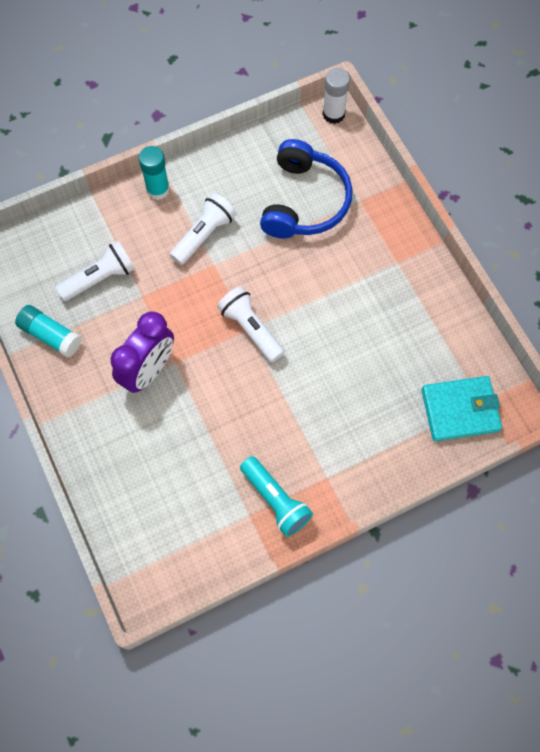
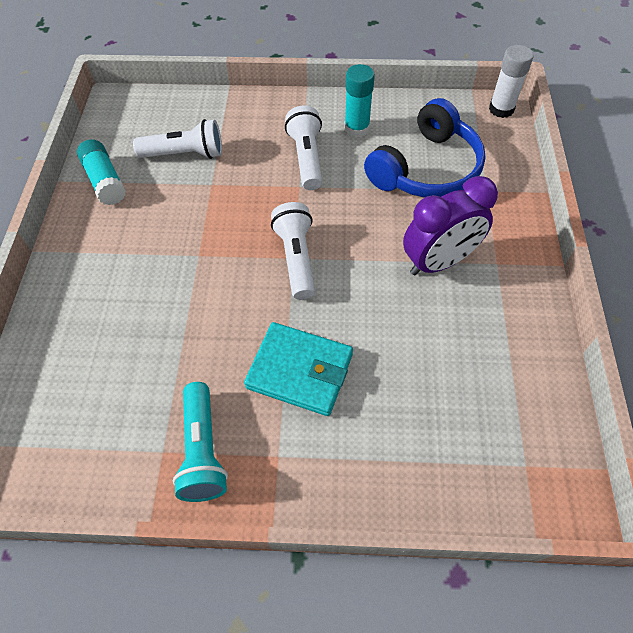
camera: 30 degrees right, 10 degrees down
(148, 370) = (168, 250): purple clock -> purple clock (439, 262)
(158, 189) = (290, 106): turquoise glue stick -> turquoise glue stick (357, 128)
(204, 235) = (306, 158): white flashlight -> white flashlight turned 75 degrees counterclockwise
(460, 410) = (491, 461): turquoise wallet -> turquoise wallet (300, 371)

